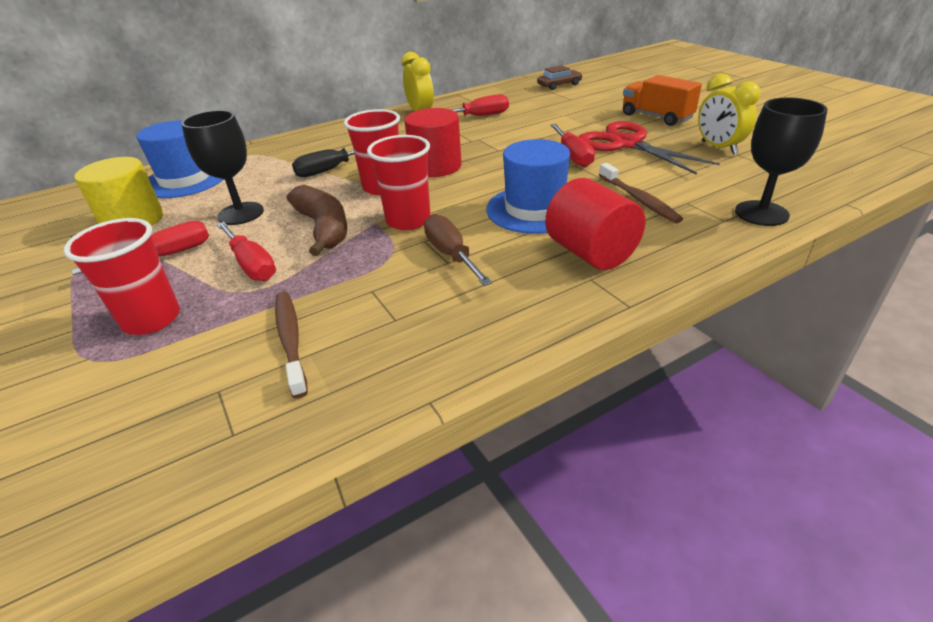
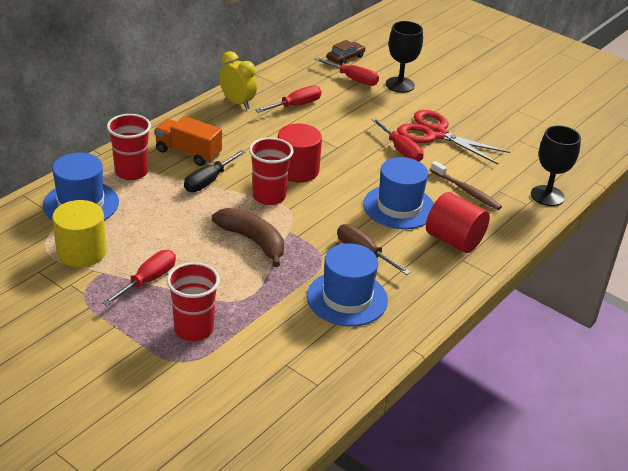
camera: 25 degrees left, 0 degrees up
(240, 213) = (171, 235): black goblet -> black goblet (400, 85)
(251, 265) = (225, 279): red screwdriver -> red screwdriver (353, 79)
(290, 340) = (303, 328): brown toothbrush -> none
(384, 308) = (347, 298): none -> blue hat
(408, 220) = (313, 227): red cup -> red cup (131, 172)
(656, 117) = (446, 99): orange truck -> orange truck (188, 153)
(718, 148) = (504, 134): yellow clock -> none

